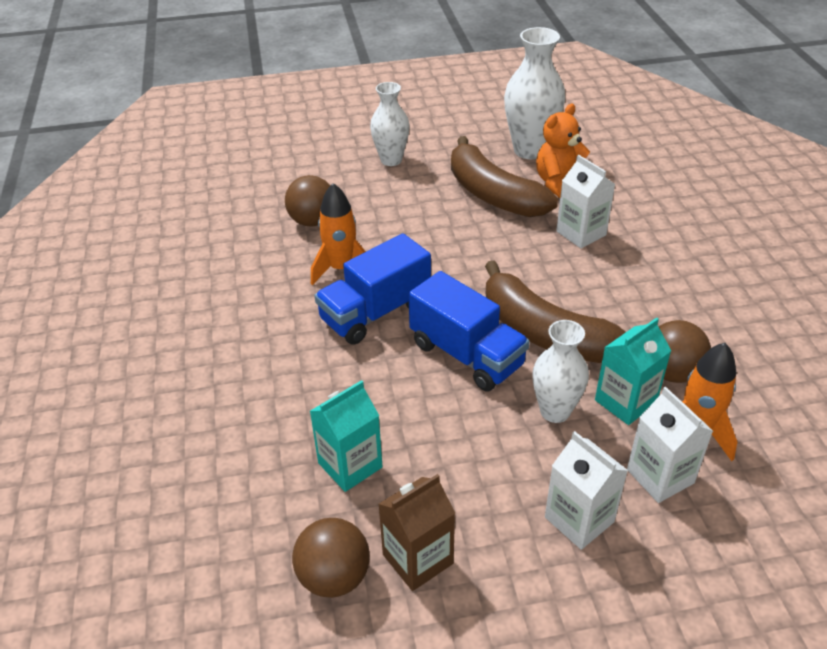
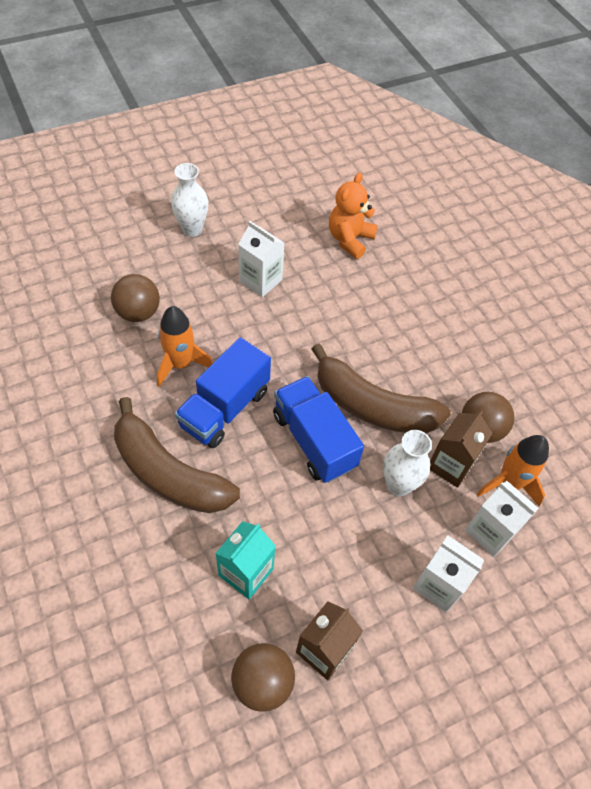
camera: 20 degrees left, 15 degrees up
(466, 355) = (314, 440): blue truck -> blue truck turned 150 degrees counterclockwise
(493, 194) = (294, 259): brown banana -> brown banana (168, 473)
(530, 150) = (315, 203): white vase -> none
(581, 233) = (379, 293): white carton -> white carton (260, 280)
(625, 402) = (450, 465): turquoise carton -> brown carton

